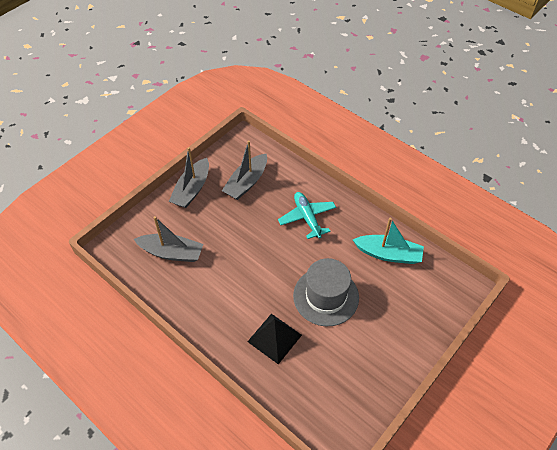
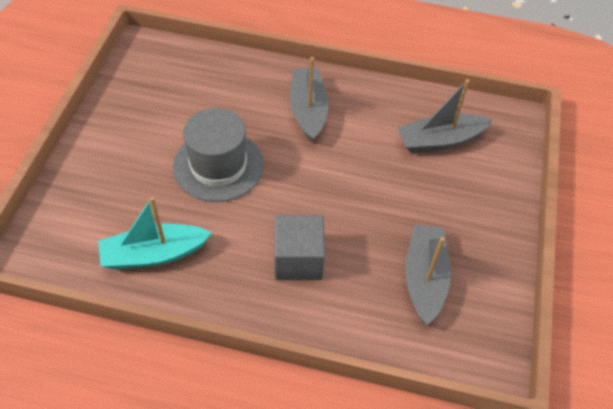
camera: 150 degrees right, 0 degrees up
(192, 189) = (491, 232): grey boat -> grey boat (308, 110)
(274, 338) = (256, 102): black pyramid -> none
(307, 218) = (298, 260): turquoise plane -> grey cube

